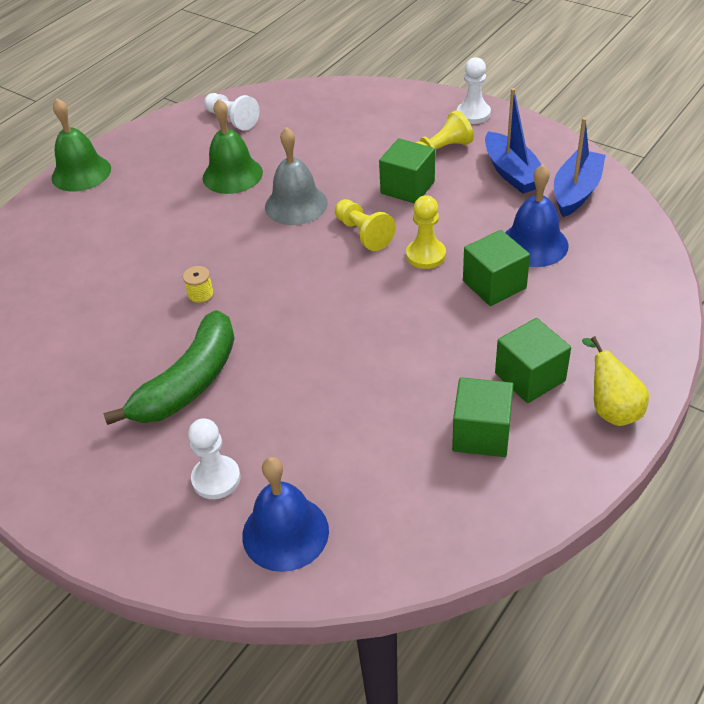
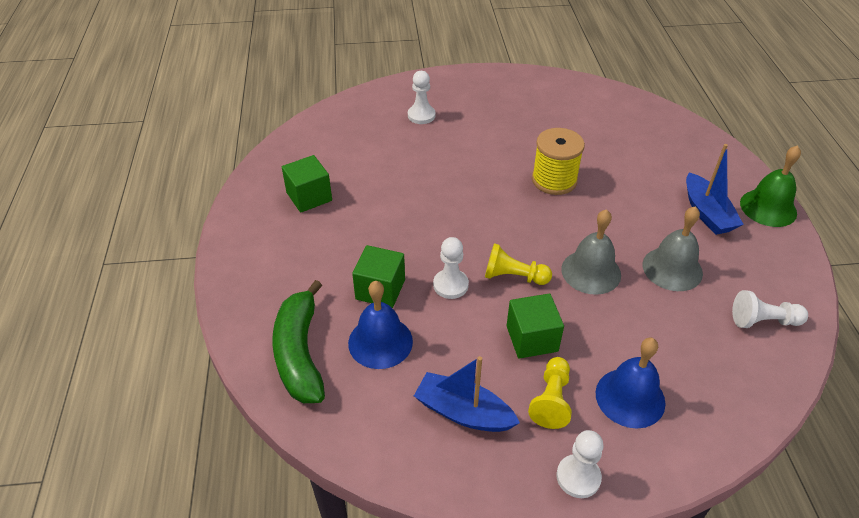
camera: 135 degrees right, 0 degrees up
(189, 383) = (491, 140): green banana -> green banana (300, 353)
(201, 295) = (554, 180): yellow spool -> yellow spool, size x2.27
(232, 175) = (672, 268): green bell -> grey bell
(285, 532) = (365, 115): blue bell -> blue bell (630, 397)
(426, 255) = (450, 285): yellow pawn -> white pawn
(530, 377) = (305, 240): green cube -> none
(576, 191) = (388, 424): blue boat -> blue boat (707, 213)
(611, 409) = (241, 248): yellow pear -> none

